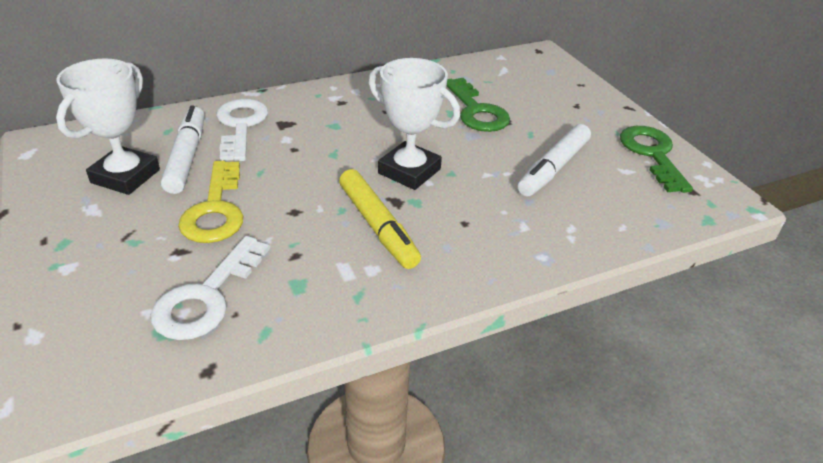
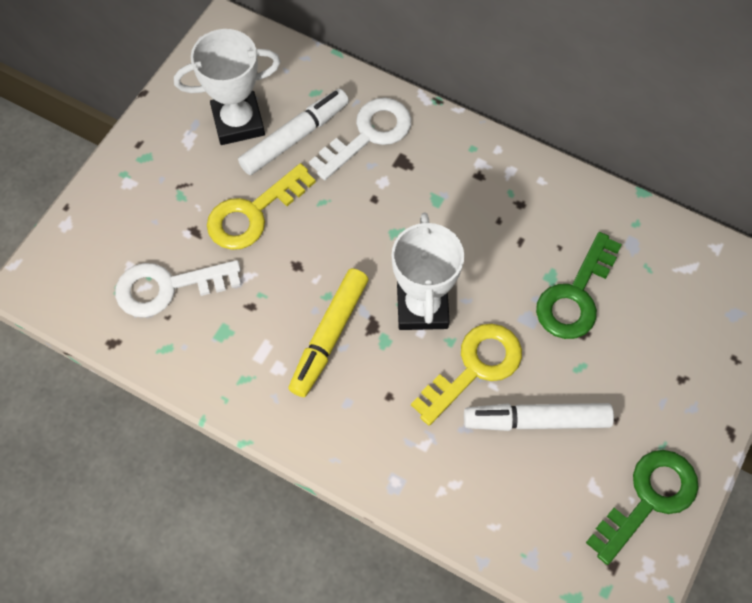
camera: 55 degrees right, 25 degrees up
(485, 173) = (474, 368): none -> yellow key

